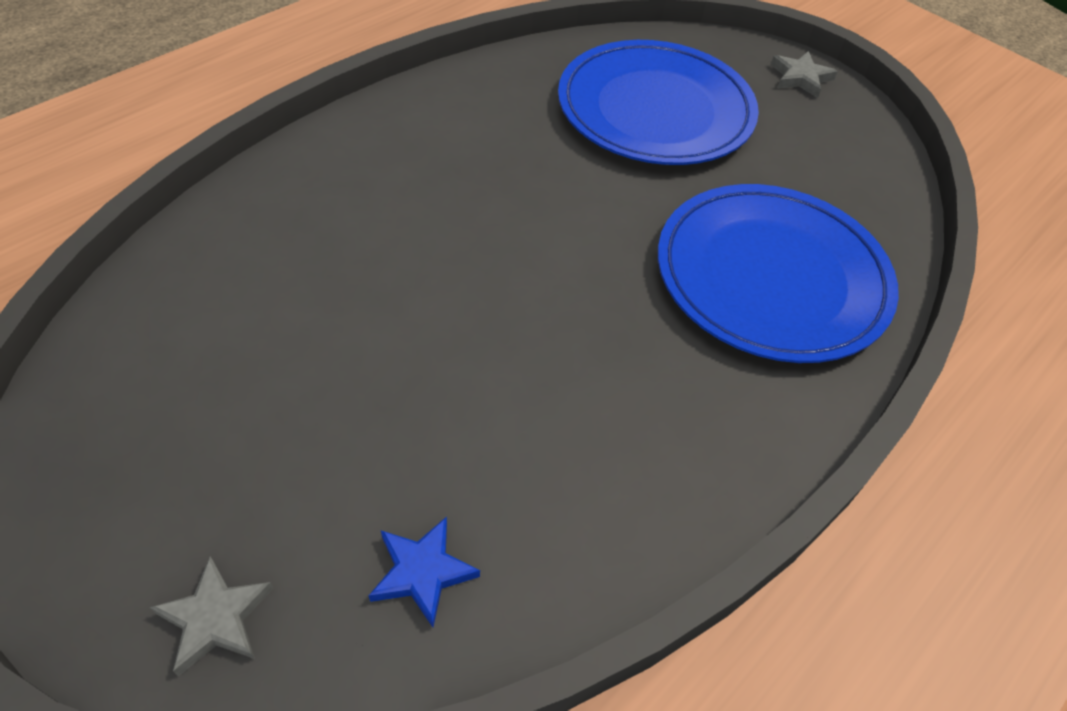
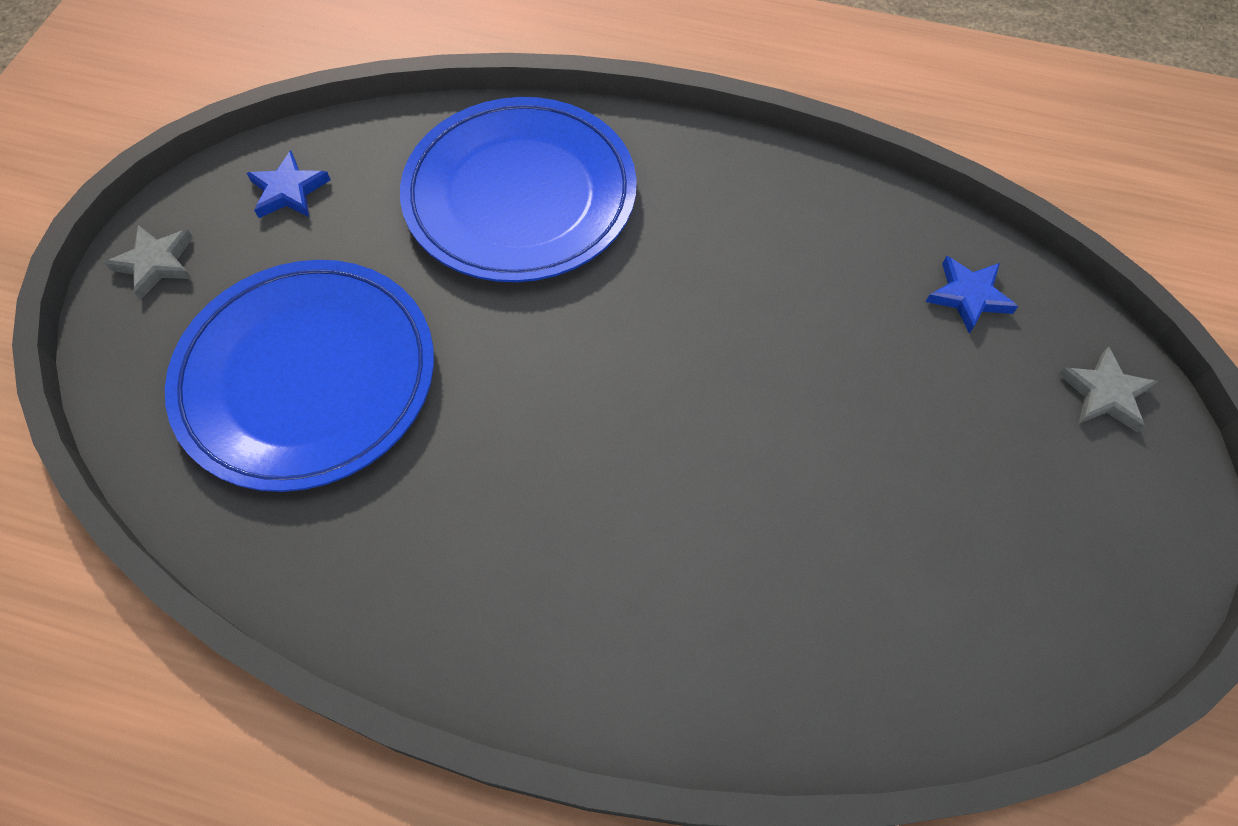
camera: 115 degrees left, 10 degrees up
(844, 152) = (288, 191): none -> blue star

